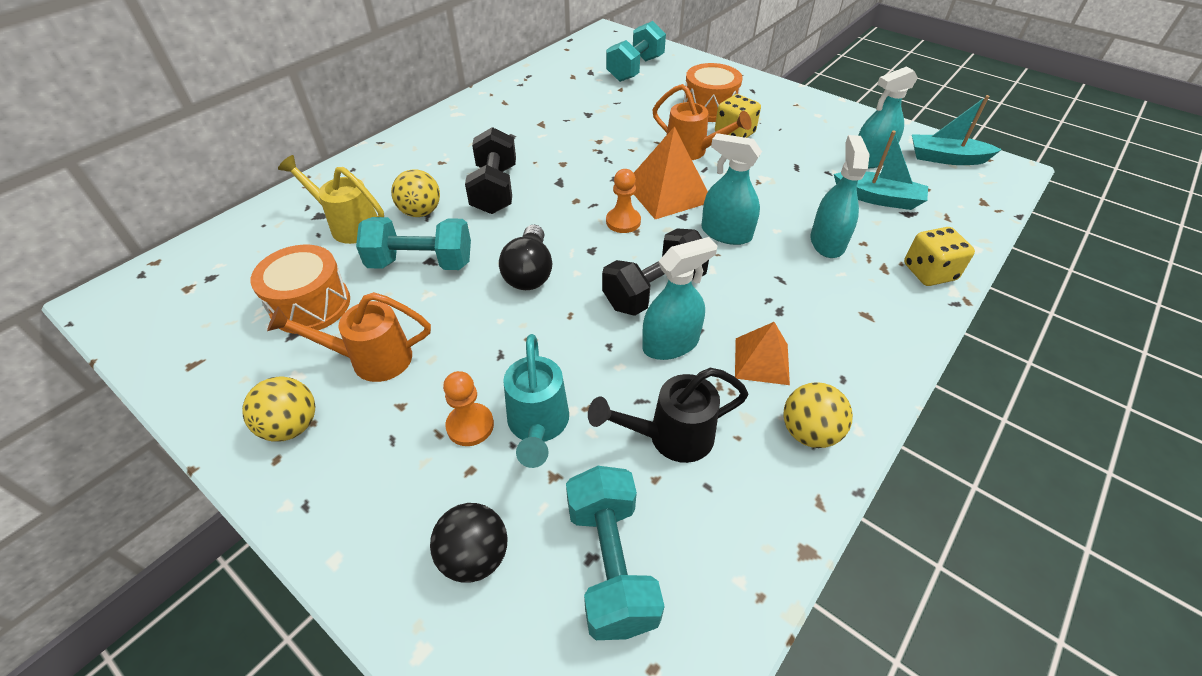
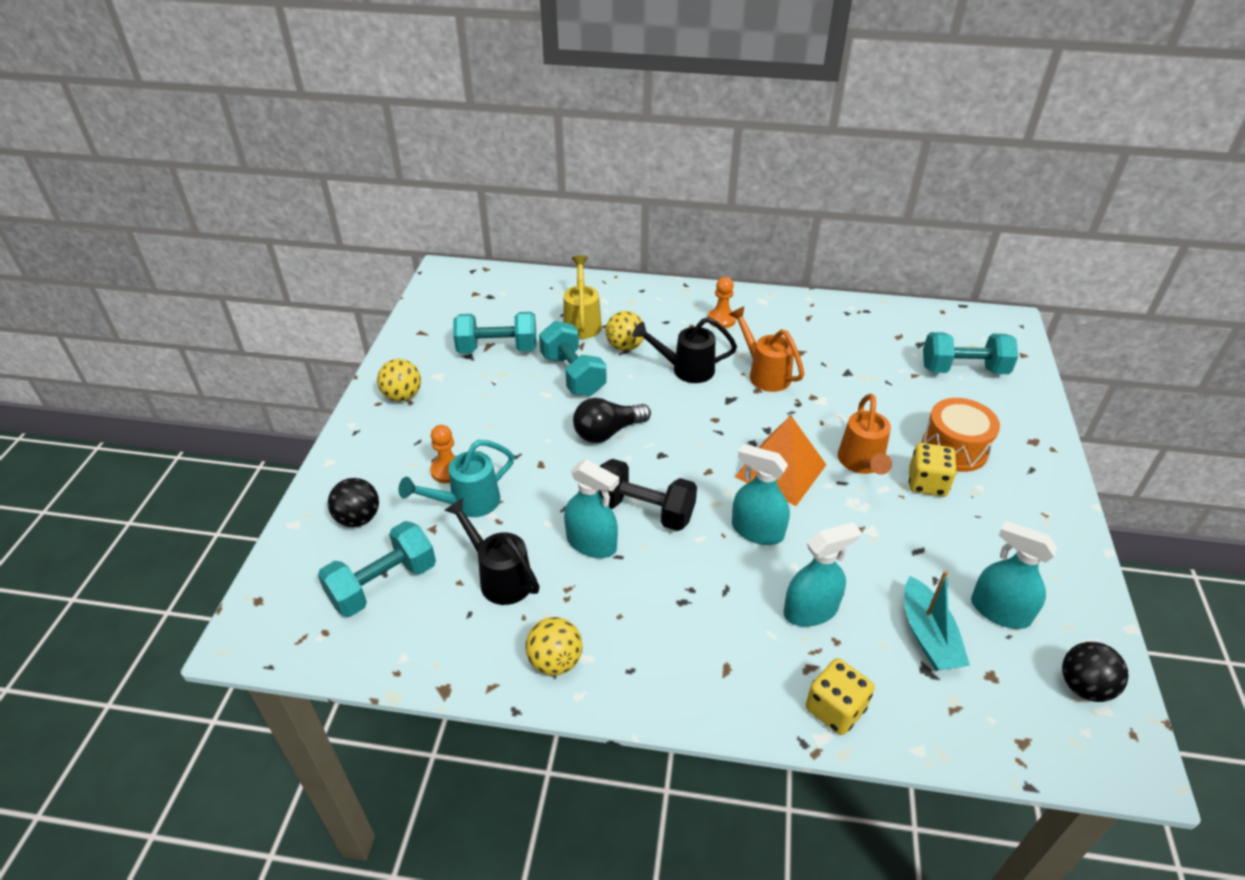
camera: 60 degrees right, 5 degrees down
(311, 305) = (497, 349): orange drum -> turquoise dumbbell
(370, 359) = (471, 399): orange watering can -> orange watering can (764, 373)
(495, 190) = (685, 369): black dumbbell -> black watering can
(623, 222) = (713, 458): orange pawn -> orange pawn (721, 319)
(726, 233) = (757, 531): turquoise spray bottle -> turquoise spray bottle turned 60 degrees counterclockwise
(762, 361) = (612, 607): orange pyramid -> none
(946, 158) = (1084, 686): turquoise boat -> black ball

